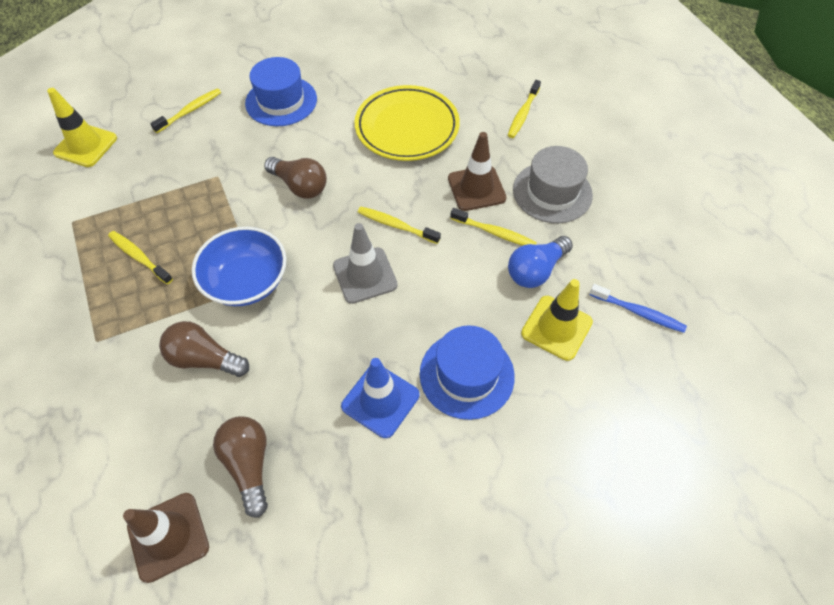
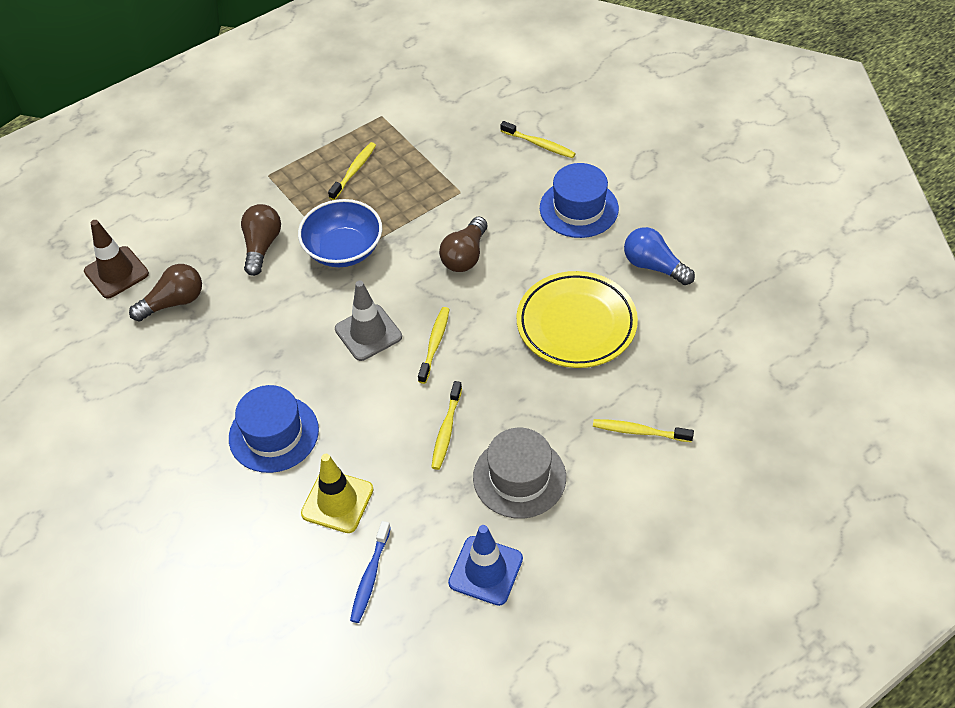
camera: 80 degrees right, 5 degrees down
(86, 145) = (470, 91): yellow traffic cone -> none
(380, 400) = (239, 374): blue traffic cone -> blue traffic cone (485, 570)
(476, 188) = (504, 404): brown traffic cone -> none
(536, 270) = (405, 474): blue light bulb -> blue light bulb (653, 266)

